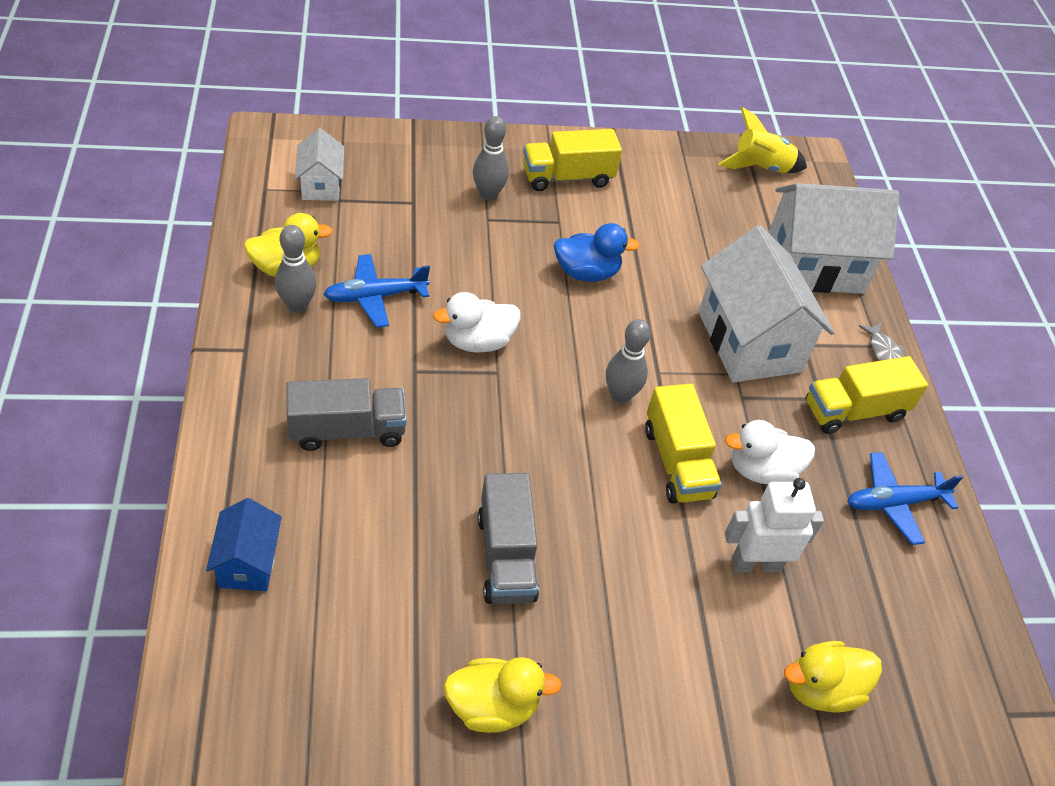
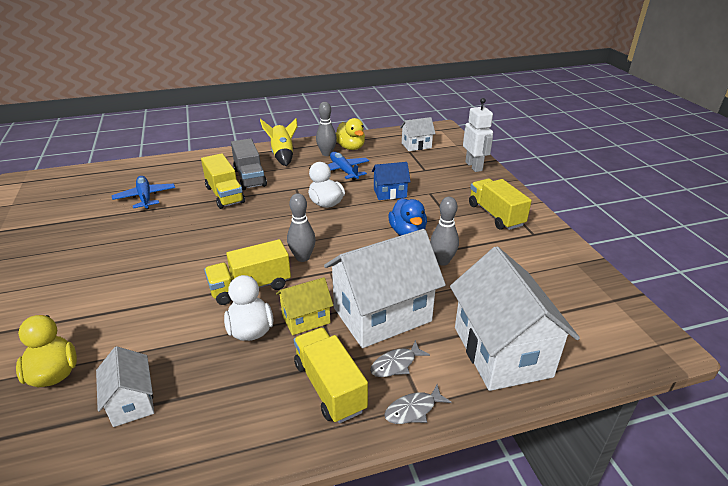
camera: 85 degrees right, 15 degrees down
(248, 563) = (170, 168): blue house -> blue house (390, 193)
(401, 474) = (225, 195): none -> yellow truck
(488, 194) = (452, 190): grey bowling pin -> grey bowling pin (442, 261)
(492, 707) = (80, 239): yellow duck -> none
(506, 556) = (172, 231): grey truck -> none
(748, 413) = (306, 319): none -> yellow house
(755, 564) = (165, 332): white robot -> white robot (474, 166)
(760, 168) = (606, 308): yellow rocket -> yellow rocket (283, 155)
(826, 350) = (396, 364): none -> grey fish
(869, 595) = (132, 402): none -> white house
(894, 503) = (228, 419): blue plane -> blue plane (145, 197)

